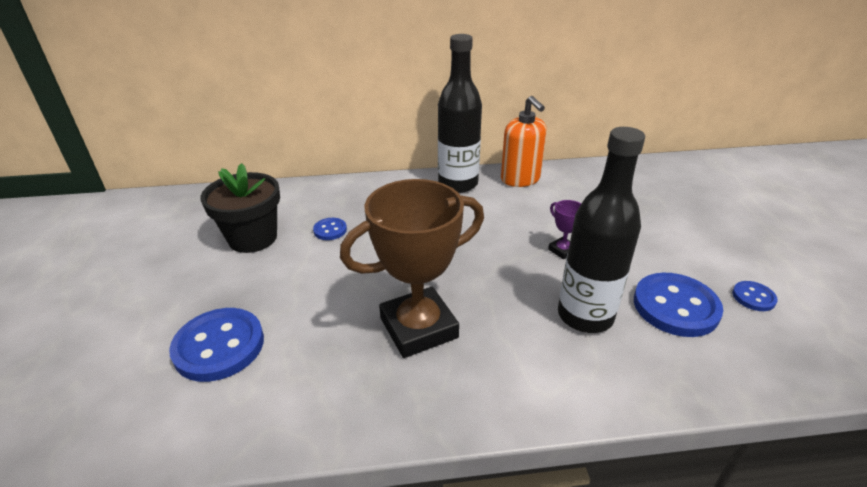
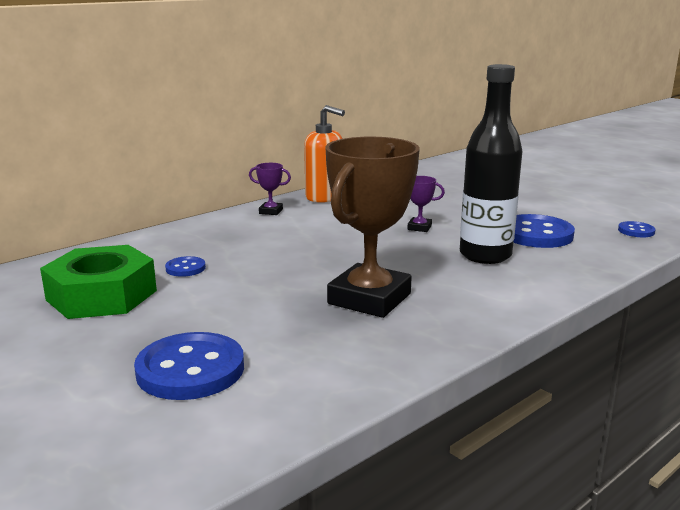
camera: 35 degrees left, 15 degrees down
(253, 238) = (101, 295): black flower pot -> green nut
(458, 184) = (271, 211): black bottle -> purple trophy
(753, 297) = (575, 217): blue button -> blue button (636, 231)

